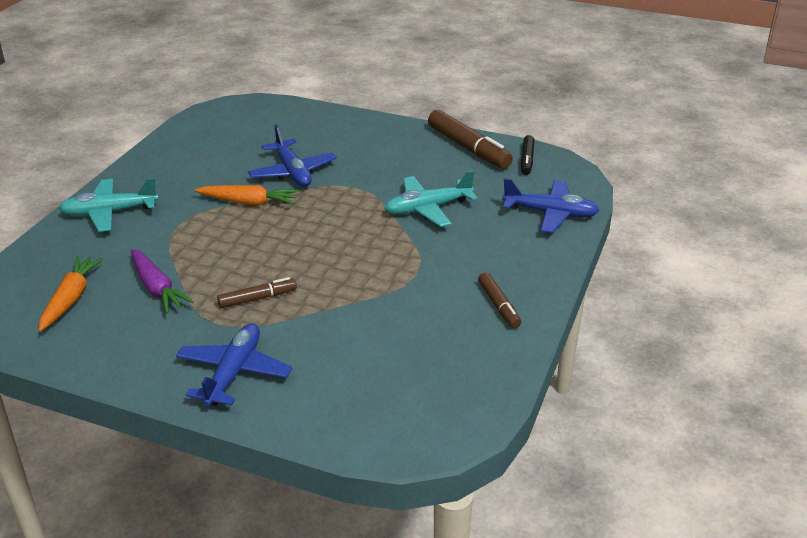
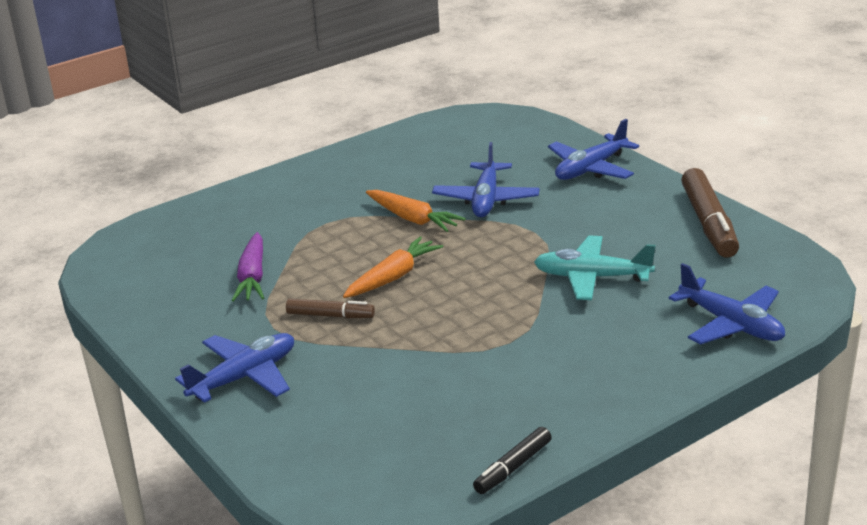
camera: 35 degrees right, 5 degrees down
(71, 299) = (174, 264): orange carrot -> orange carrot (393, 277)
(109, 212) = (278, 193): turquoise plane -> none
(349, 129) = (591, 169): none -> blue plane
(498, 305) = (564, 403): brown marker -> none
(527, 160) = (767, 255): black marker -> black marker (513, 467)

